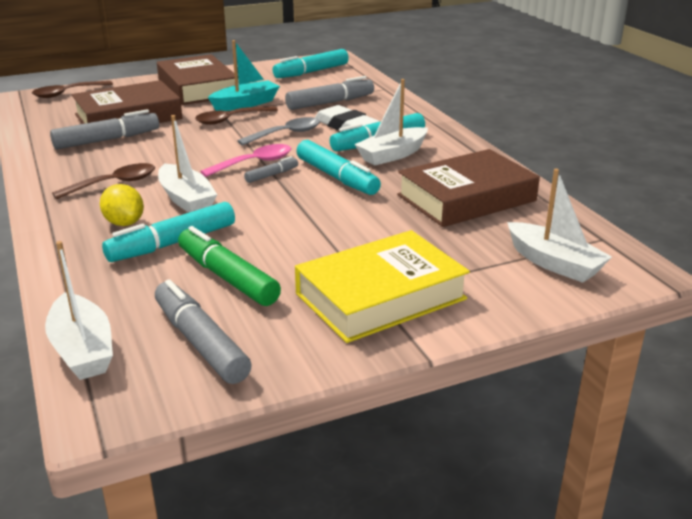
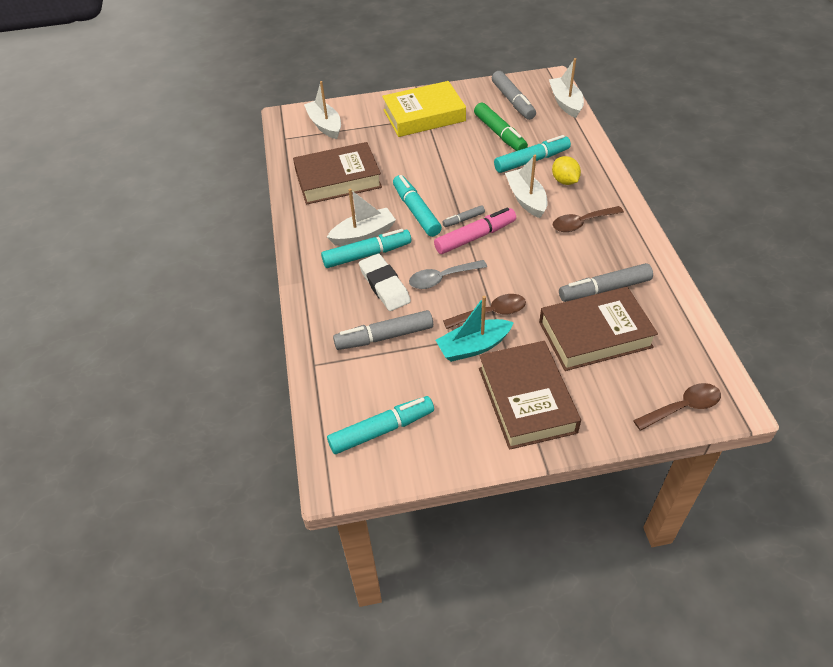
camera: 165 degrees left, 20 degrees up
(254, 163) = (475, 237): pink spoon -> pink marker

